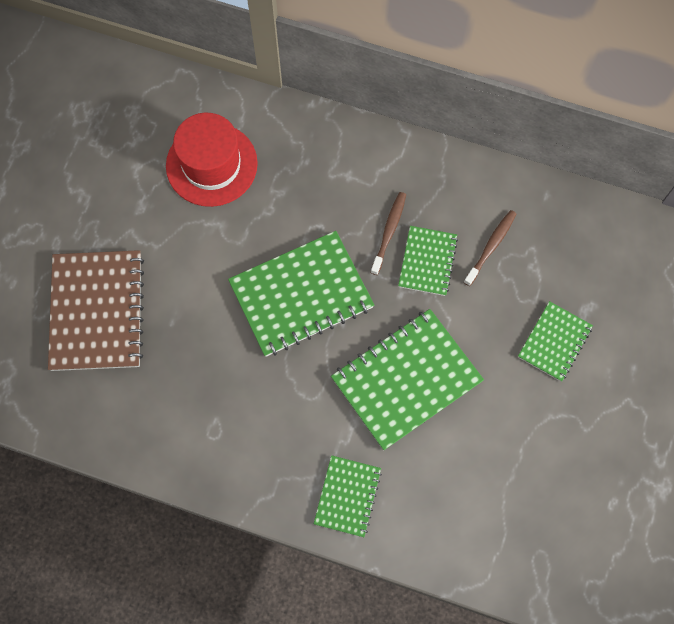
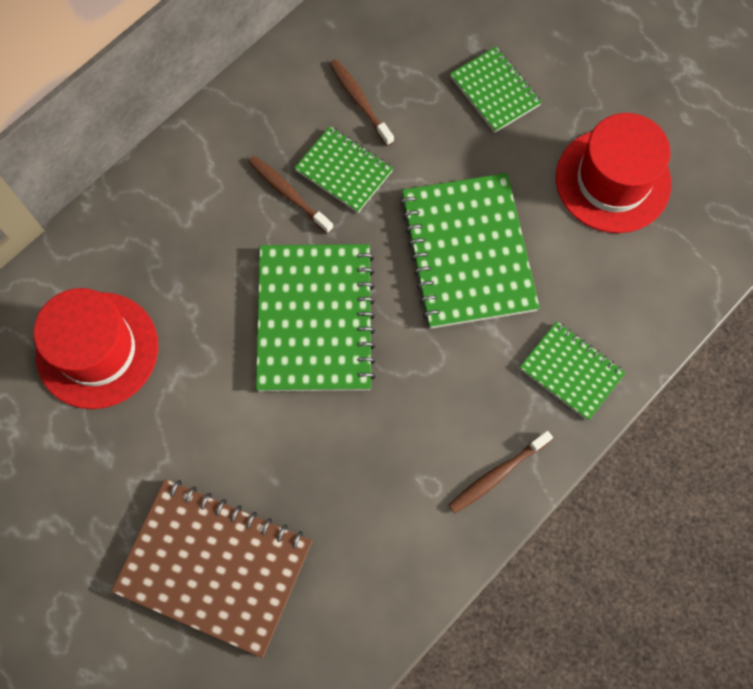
camera: 65 degrees left, 0 degrees up
(243, 474) = (497, 474): none -> brown toothbrush
(524, 465) = (613, 180): none -> red hat

